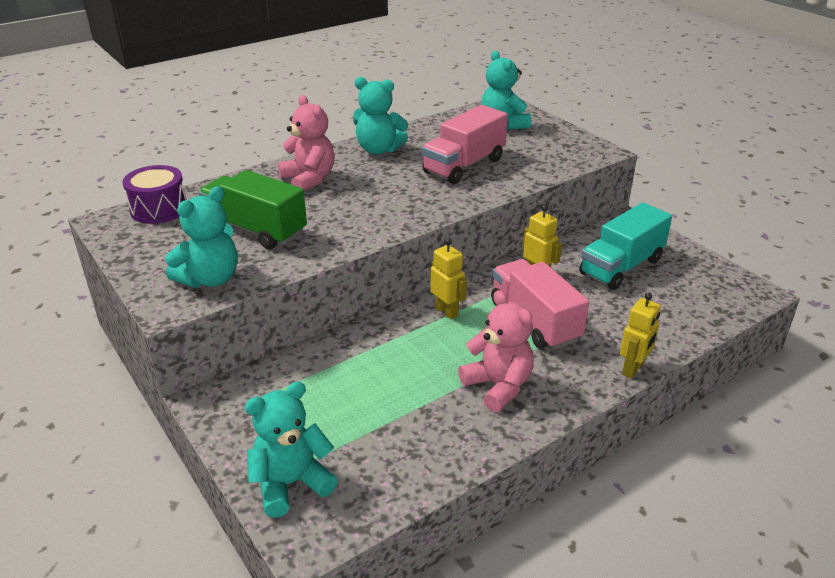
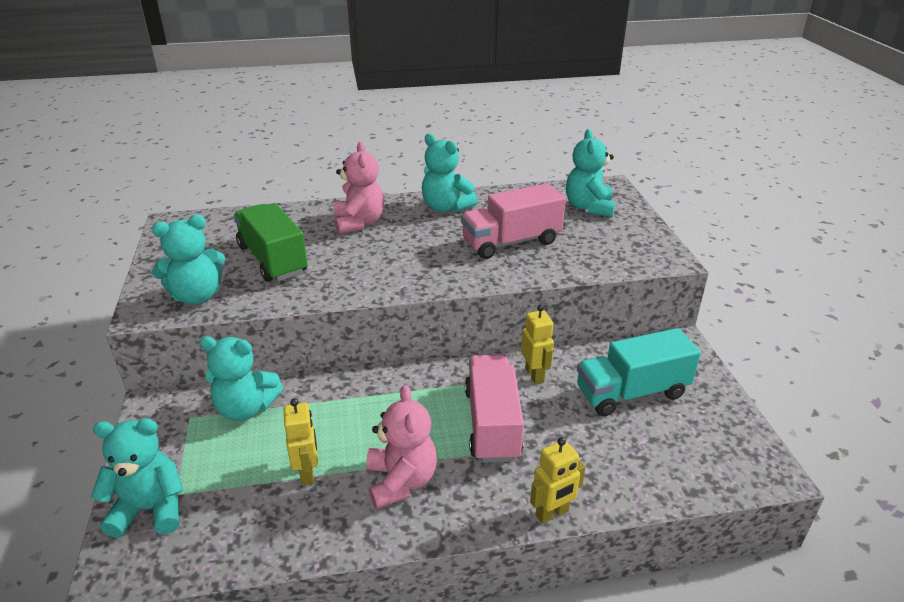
camera: 25 degrees right, 0 degrees up
(159, 209) = (218, 221): purple drum -> none
(305, 375) = (246, 408): none -> turquoise teddy bear
(446, 311) = (416, 386): yellow robot -> yellow robot (307, 473)

